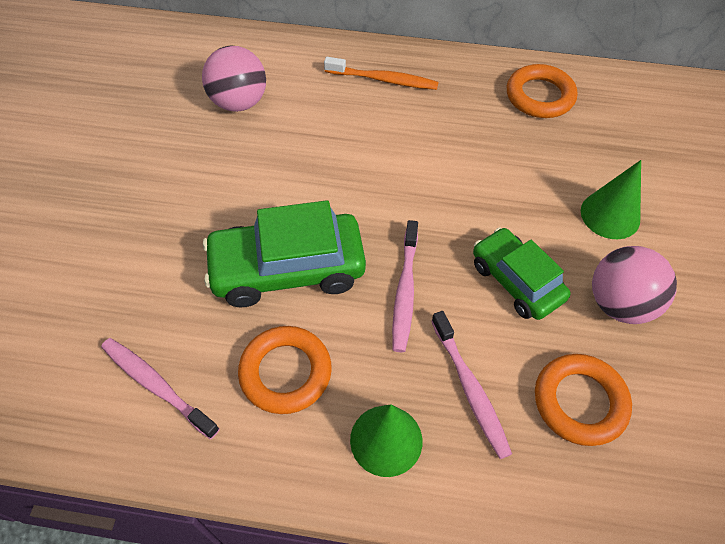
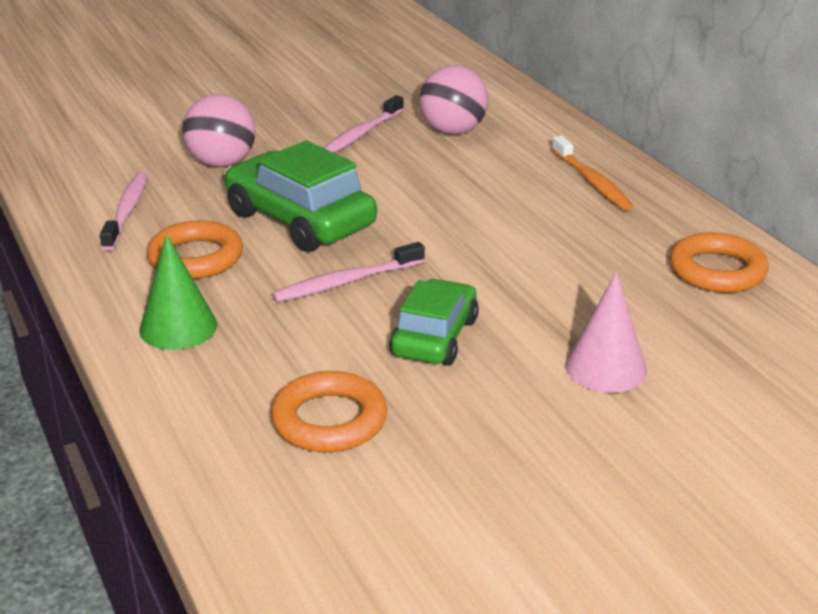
camera: 55 degrees right, 25 degrees down
(470, 389) = (276, 352): pink toothbrush -> pink toothbrush (361, 134)
(610, 215) = (605, 368): green cone -> pink cone
(620, 304) = (486, 410): pink ball -> pink ball (222, 163)

